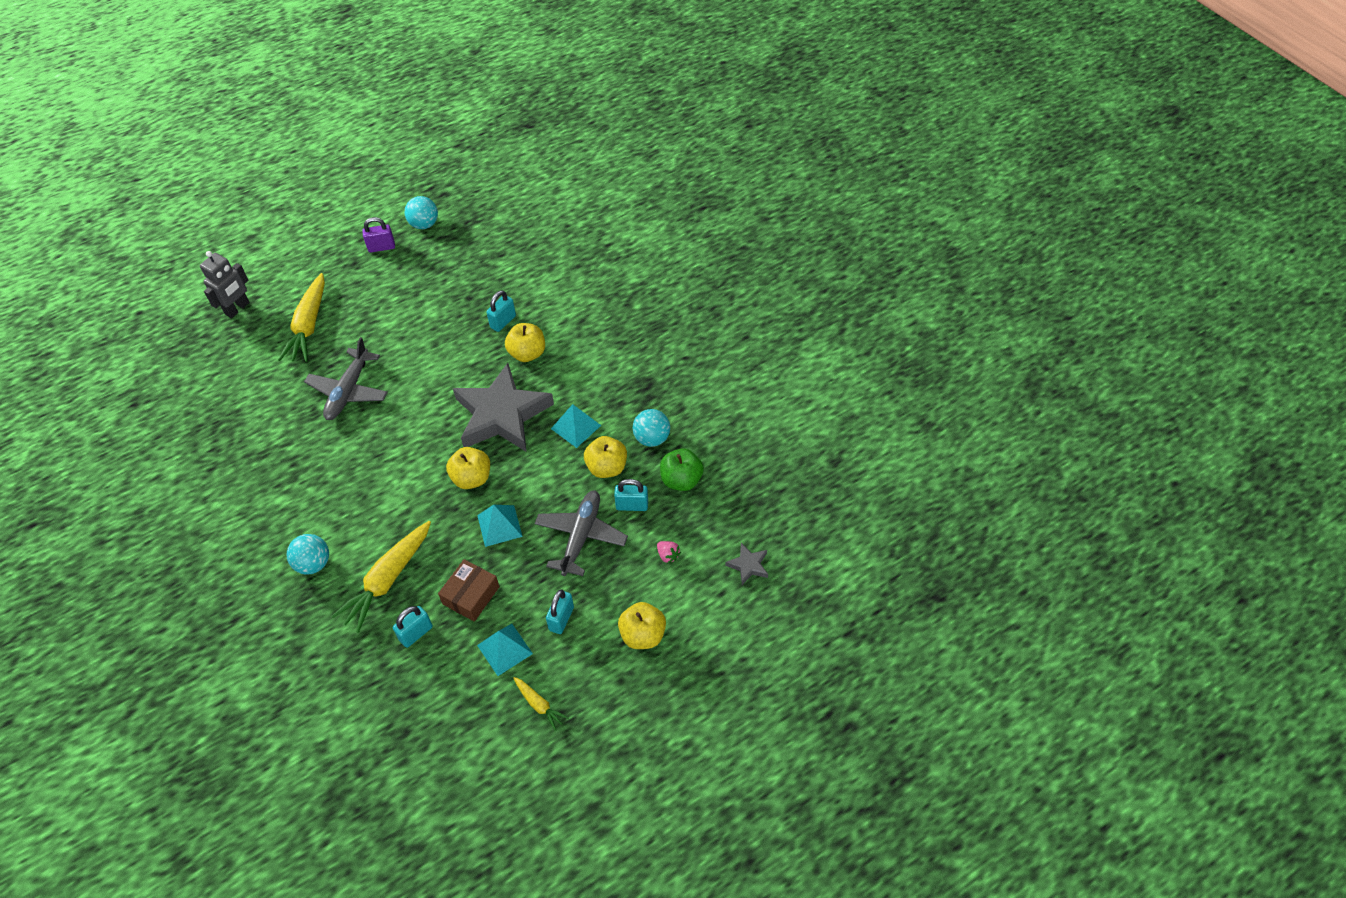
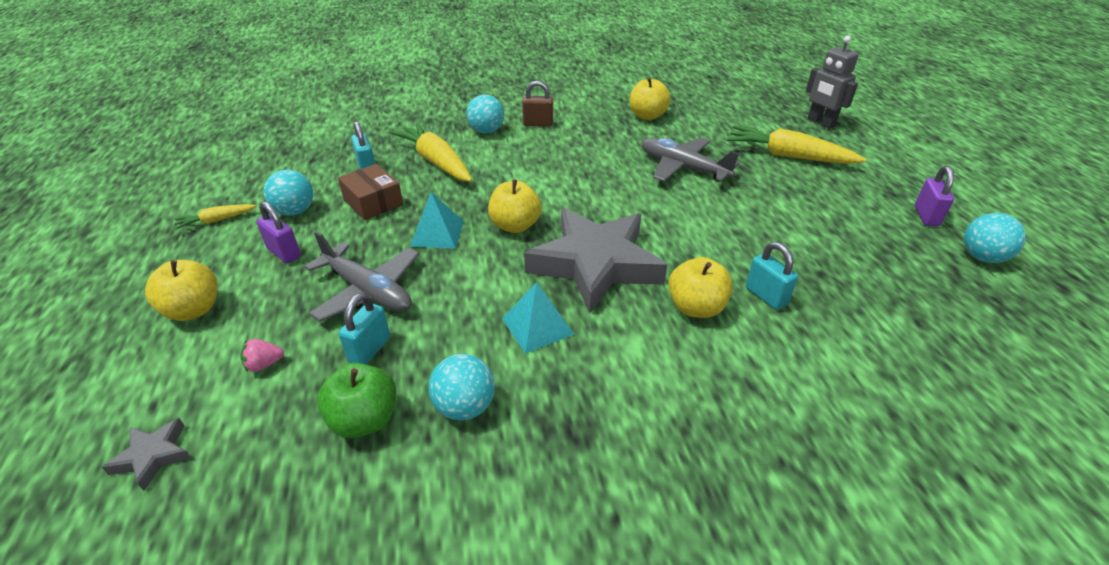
camera: 110 degrees right, 15 degrees down
(287, 524) = (538, 124): none -> brown padlock
(505, 649) = (295, 211): turquoise pyramid -> turquoise ball
(561, 619) = (284, 253): turquoise padlock -> purple padlock
(606, 467) = (449, 340): yellow apple -> yellow apple (647, 116)

